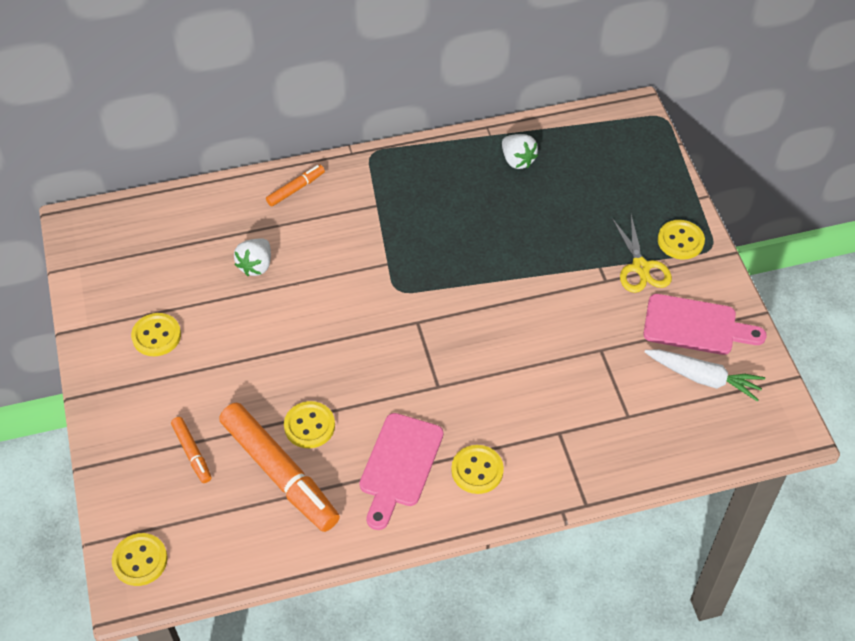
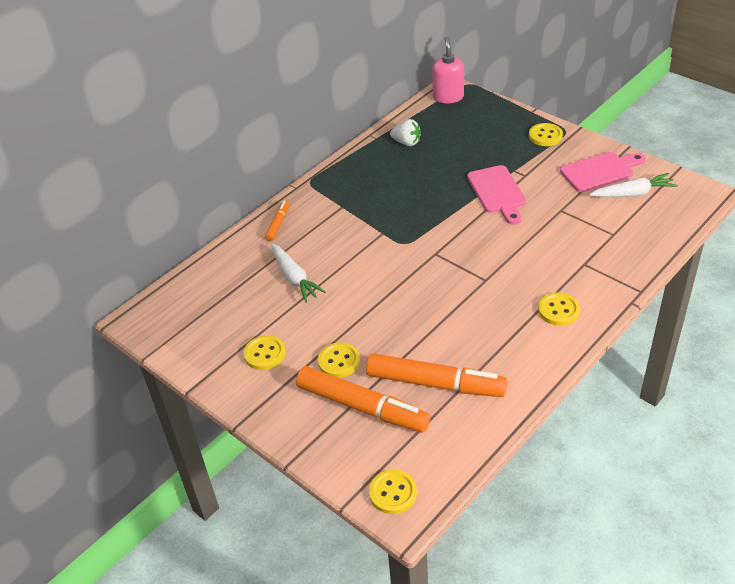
camera: 30 degrees left, 10 degrees down
(192, 453) = (362, 407): orange marker -> orange marker, size x2.13
(256, 265) = (294, 278): white strawberry -> white carrot
(309, 426) = (426, 346): yellow button -> yellow button (339, 361)
(399, 465) = (508, 335): pink cutting board -> pink cutting board (497, 192)
(621, 123) = (448, 97): none -> pink soap dispenser
(640, 267) = (537, 159): yellow scissors -> none

